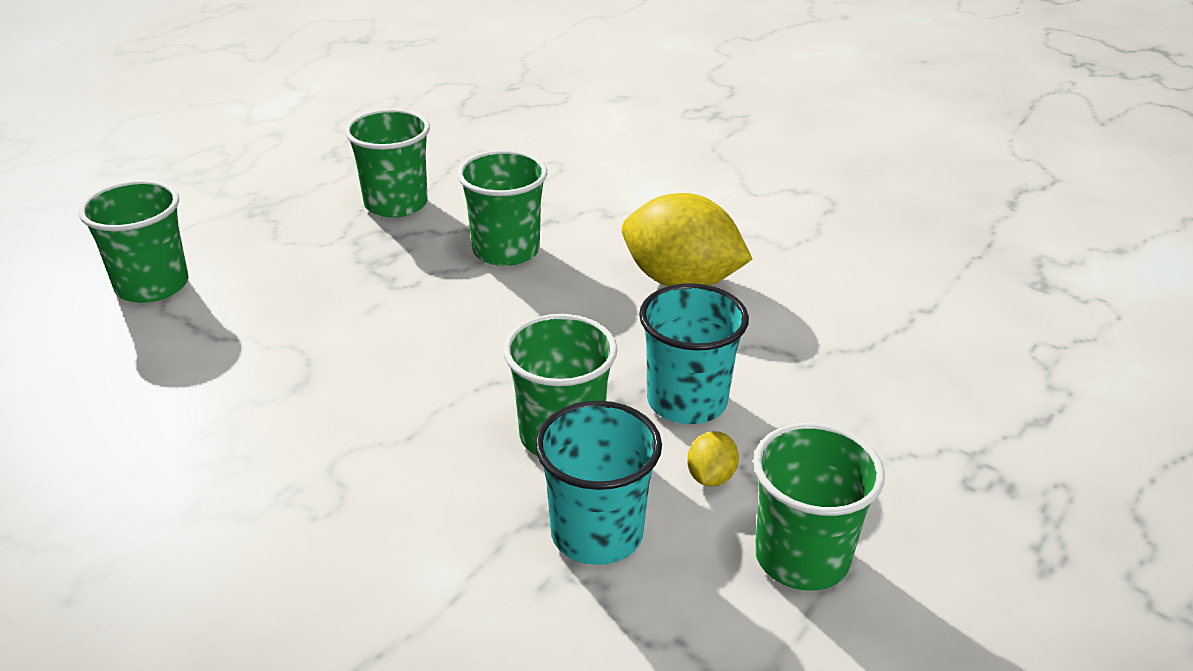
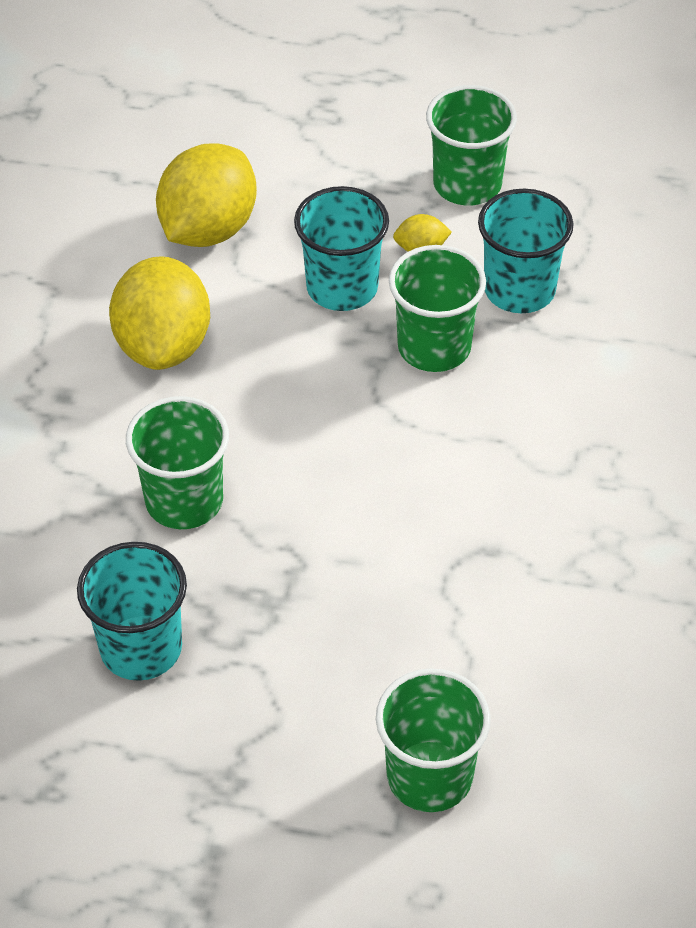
camera: 115 degrees left, 15 degrees up
(396, 204) = (141, 648): green cup -> turquoise cup
(820, 342) = (208, 229): none -> yellow lemon

